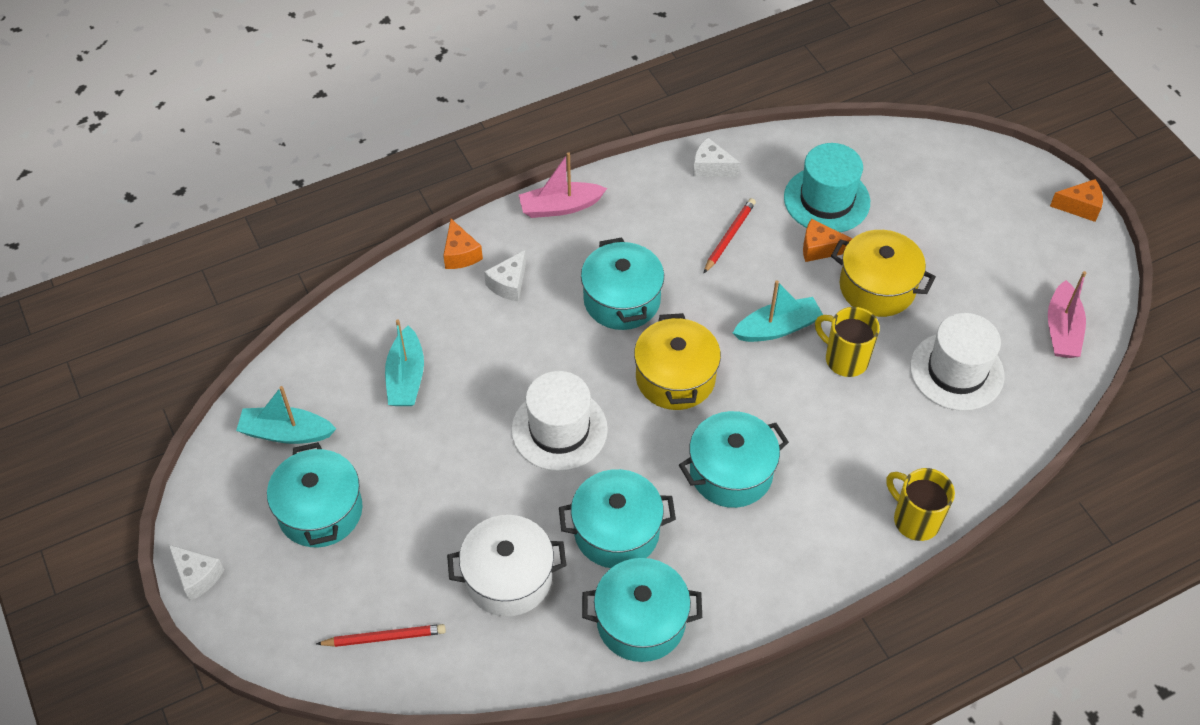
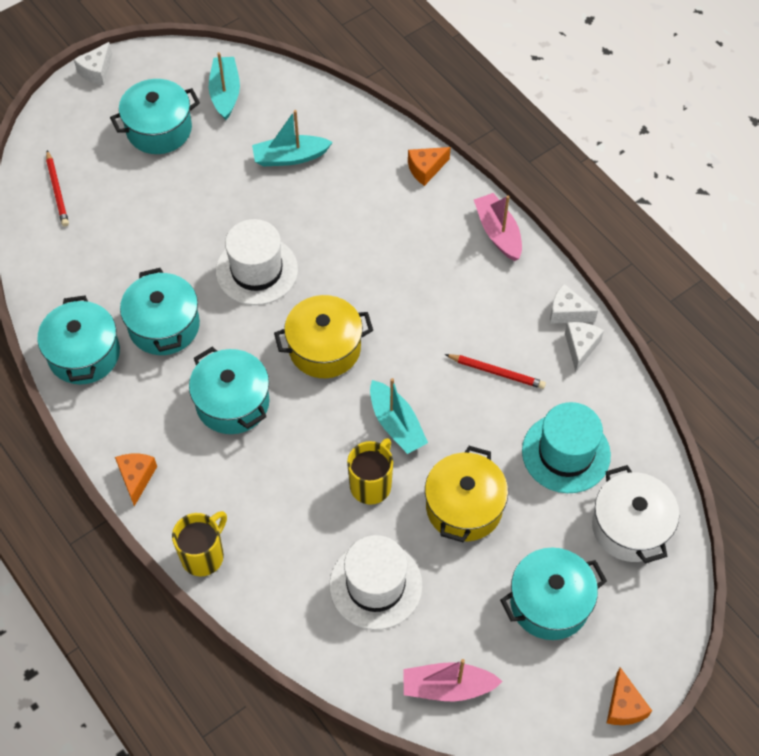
camera: 80 degrees right, 5 degrees up
(508, 578) = (114, 259): white pot -> white pot (630, 527)
(509, 284) = (401, 209): white cheese -> white cheese (567, 312)
(622, 300) = (402, 296): turquoise pot -> turquoise pot (549, 603)
(819, 248) = (501, 452): orange cheese -> orange cheese (136, 478)

